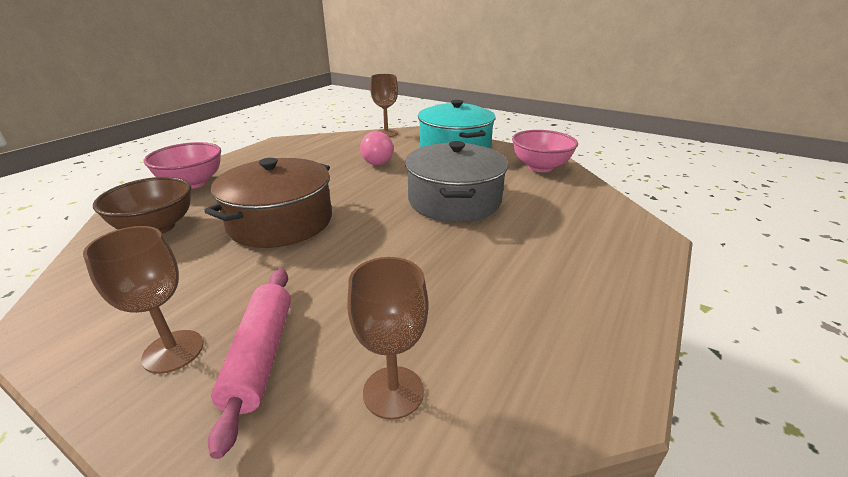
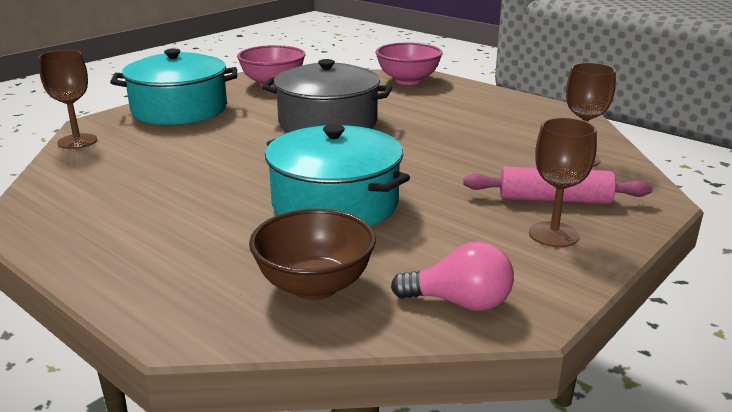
camera: 80 degrees left, 5 degrees down
(192, 183) = (159, 282): pink bowl -> pink bowl (408, 80)
(281, 221) = (335, 203): brown pot -> turquoise pot
(378, 161) = (187, 150): pink light bulb -> pink light bulb (460, 302)

